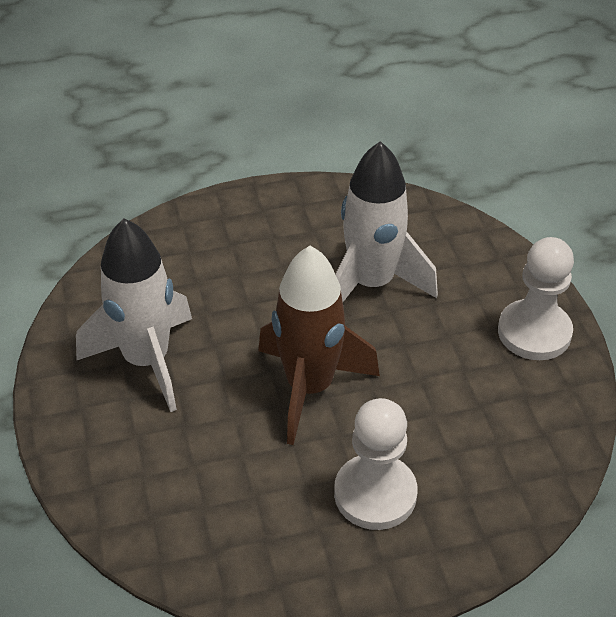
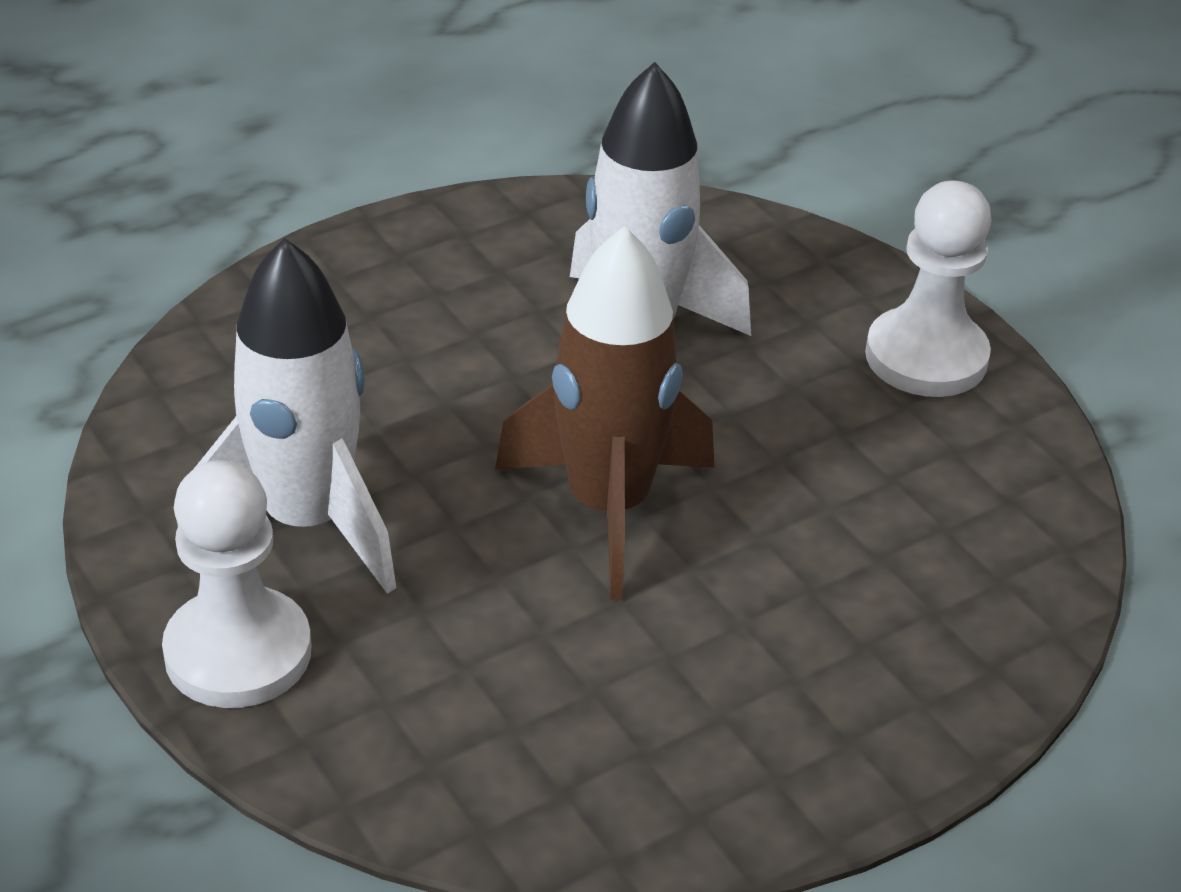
camera: 20 degrees left, 5 degrees down
(375, 494) = (790, 643): white pawn -> white pawn (238, 652)

